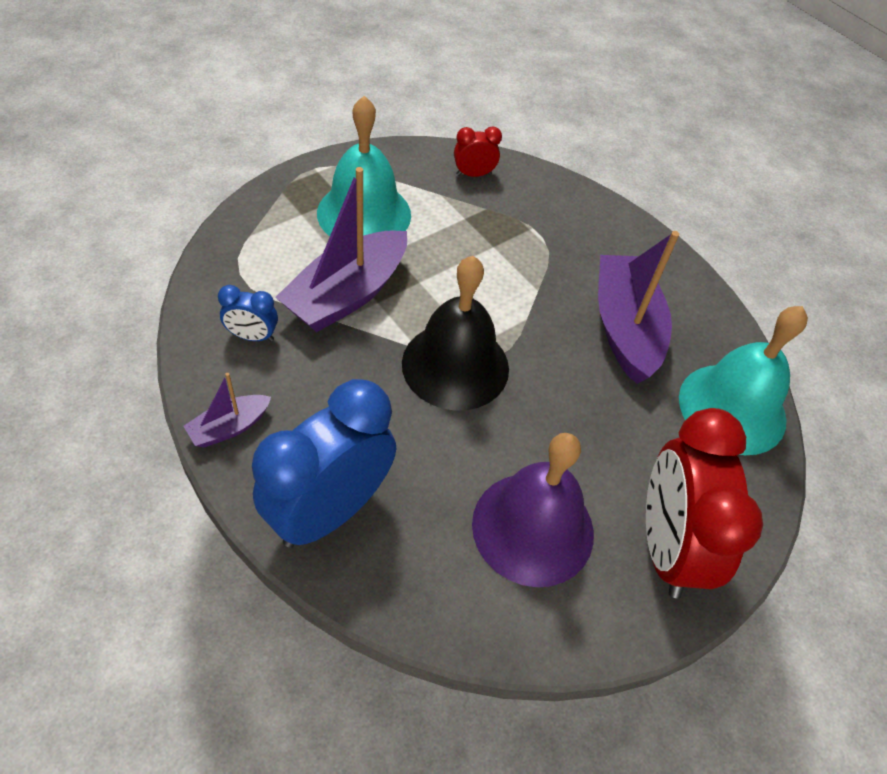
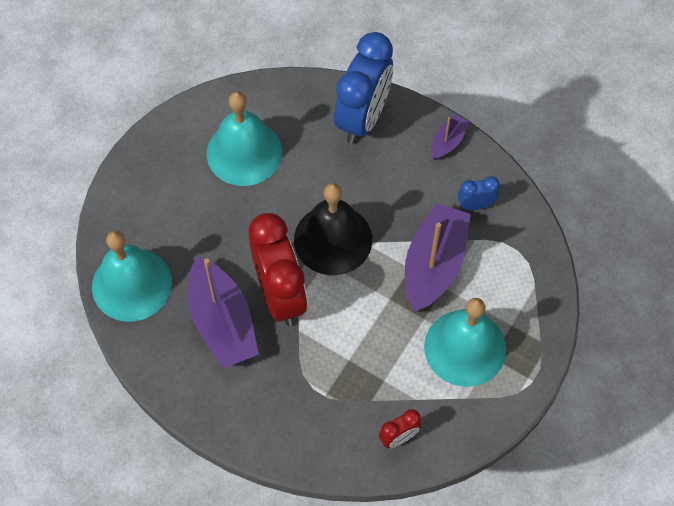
camera: 165 degrees right, 10 degrees up
(533, 528) = (244, 152): purple bell -> turquoise bell
(666, 546) = (162, 171): red clock -> red clock (280, 295)

